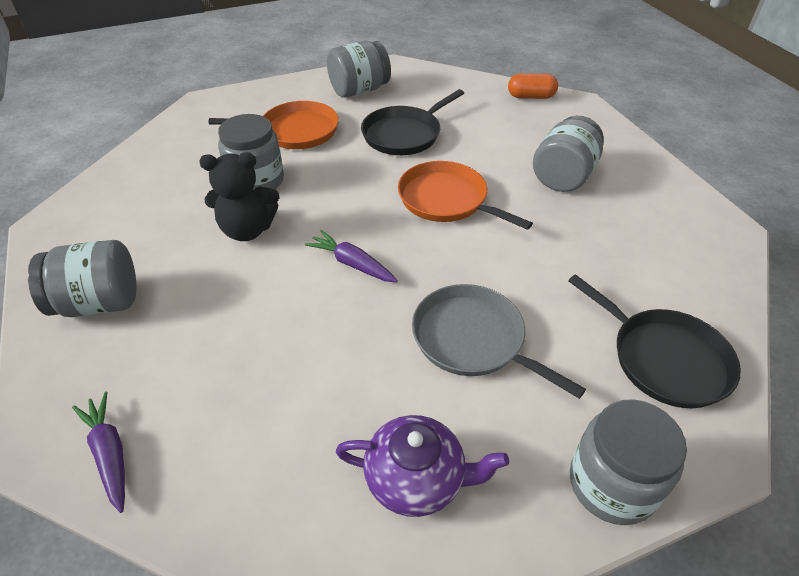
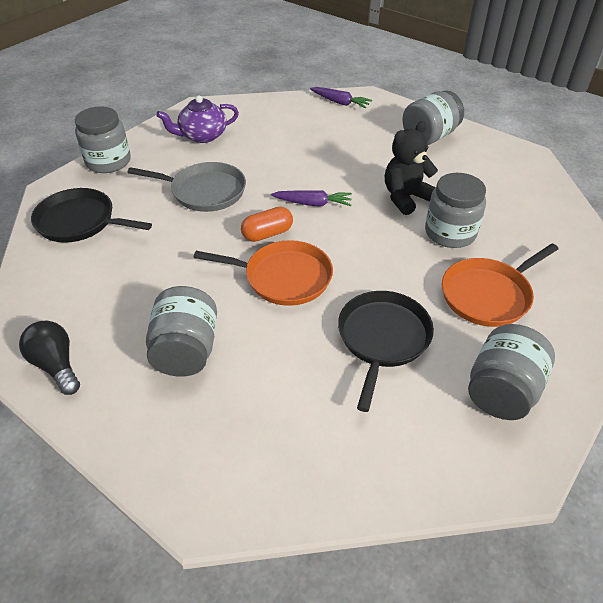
camera: 150 degrees right, 0 degrees up
(531, 97) = (279, 491): orange capsule -> orange capsule (267, 234)
(680, 202) = (56, 365): none -> black light bulb

